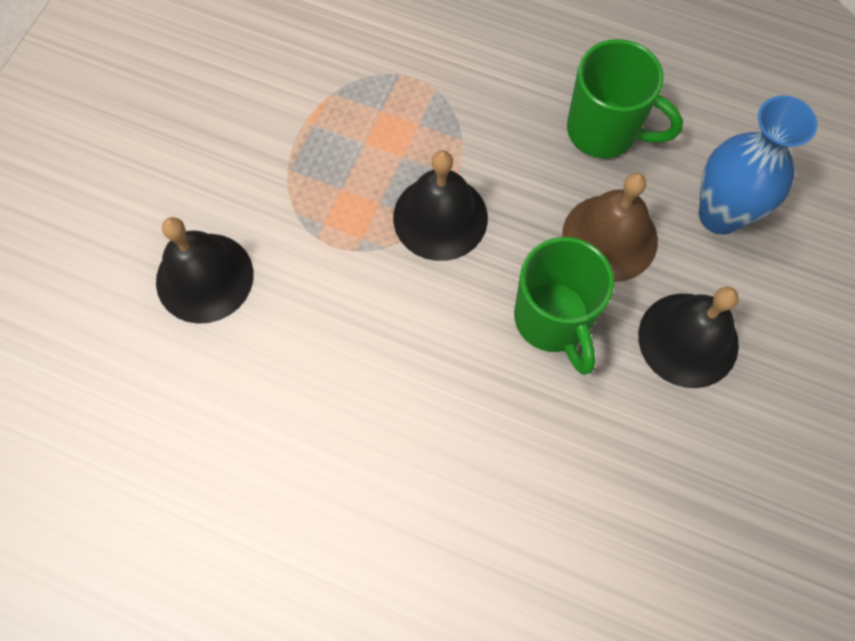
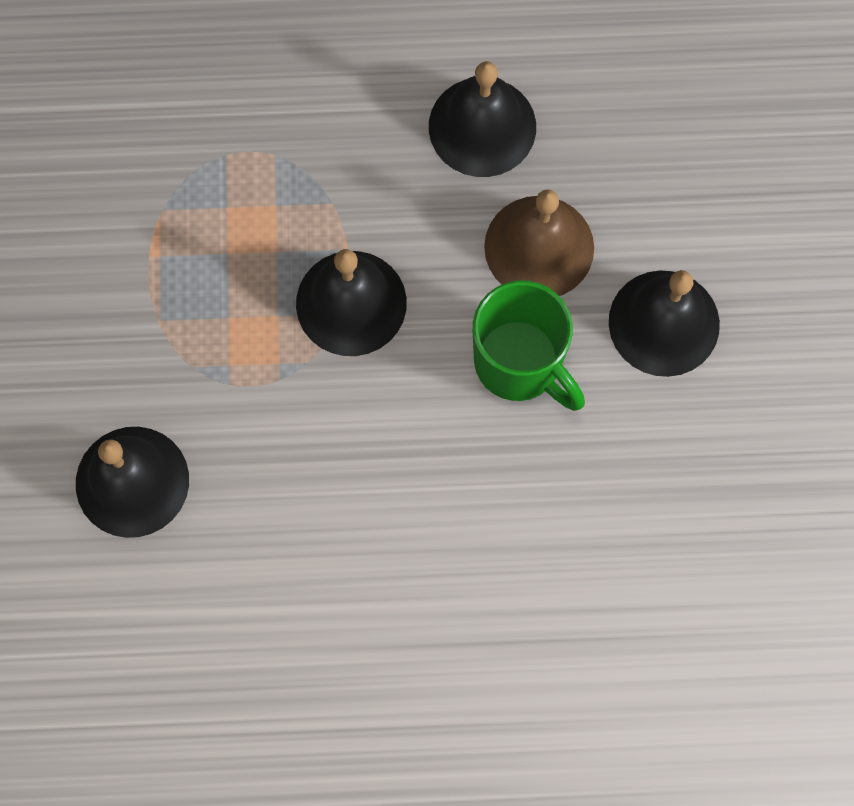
camera: 25 degrees left, 5 degrees up
(604, 131) = (482, 126): green mug -> black bell
(720, 215) = (642, 171): blue vase -> none

